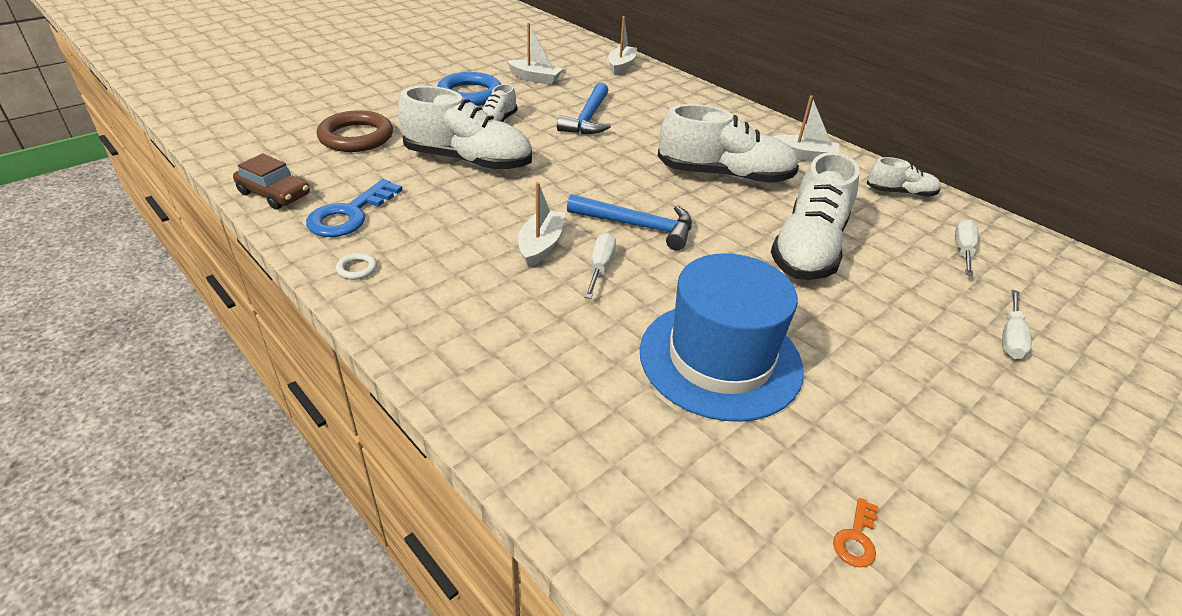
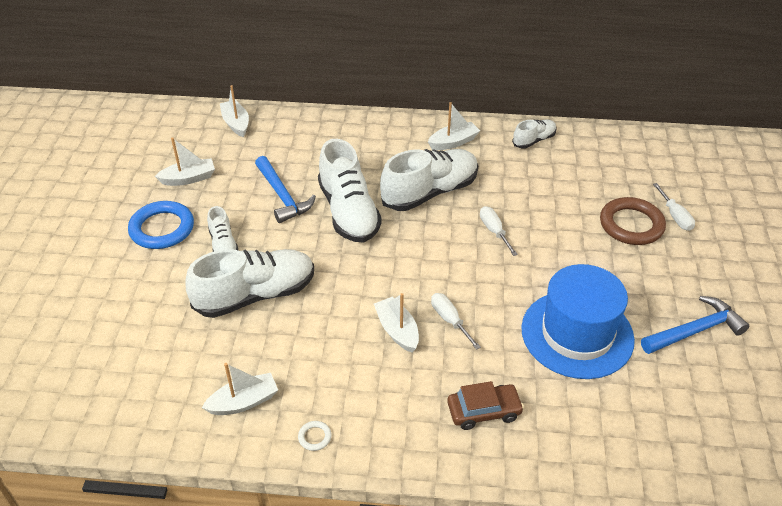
camera: 40 degrees left, 5 degrees up
(274, 194) = (161, 428): brown car -> brown car (484, 411)
(350, 214) = (244, 402): blue key -> white boat
(356, 137) = (137, 333): brown ring -> brown ring (631, 225)
(637, 226) = (431, 272): blue hammer -> blue hammer (695, 331)
(808, 249) = (535, 221): white shoe -> white shoe (348, 212)
(856, 538) = (725, 385): orange key -> none
(962, 250) = (603, 167): white screwdriver -> white screwdriver (494, 231)

